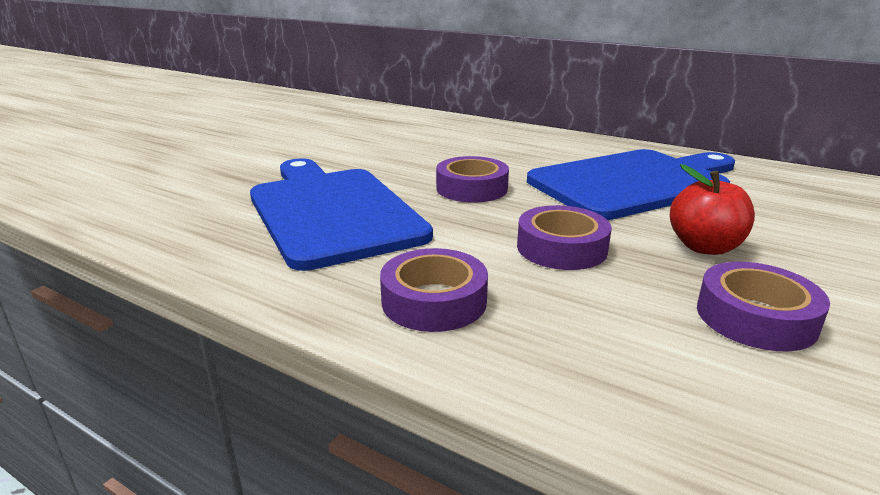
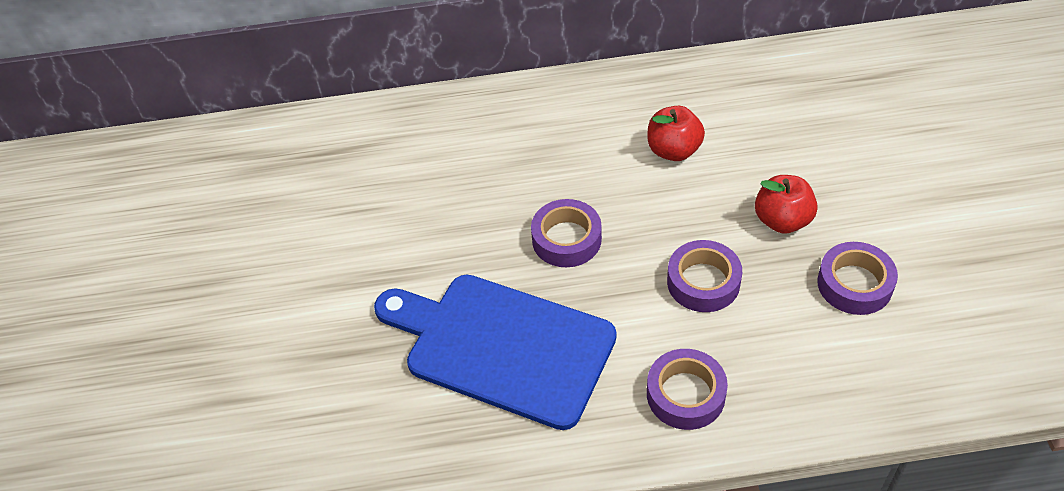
camera: 35 degrees left, 25 degrees up
(633, 183) = (673, 150): blue cutting board -> red apple

